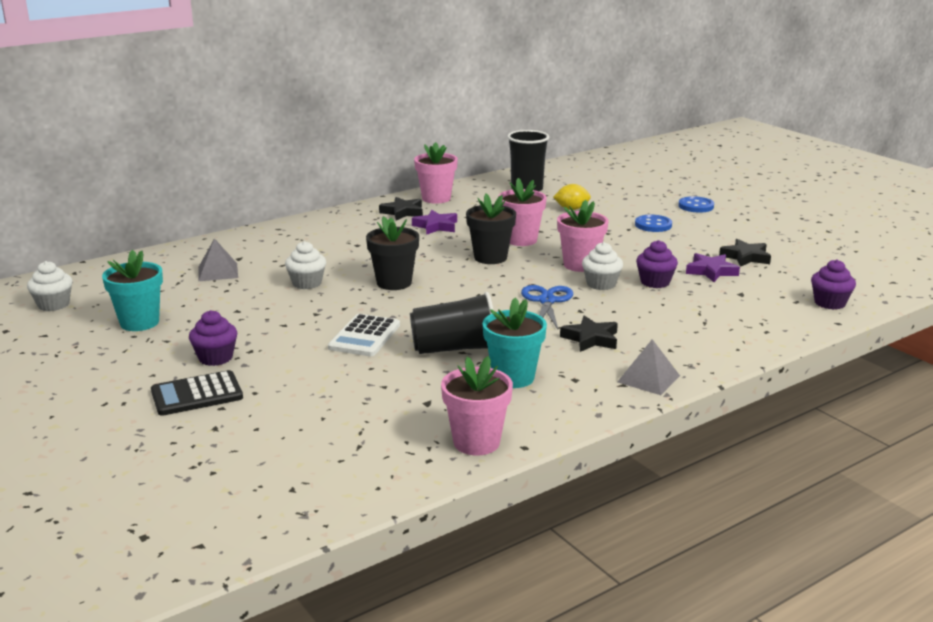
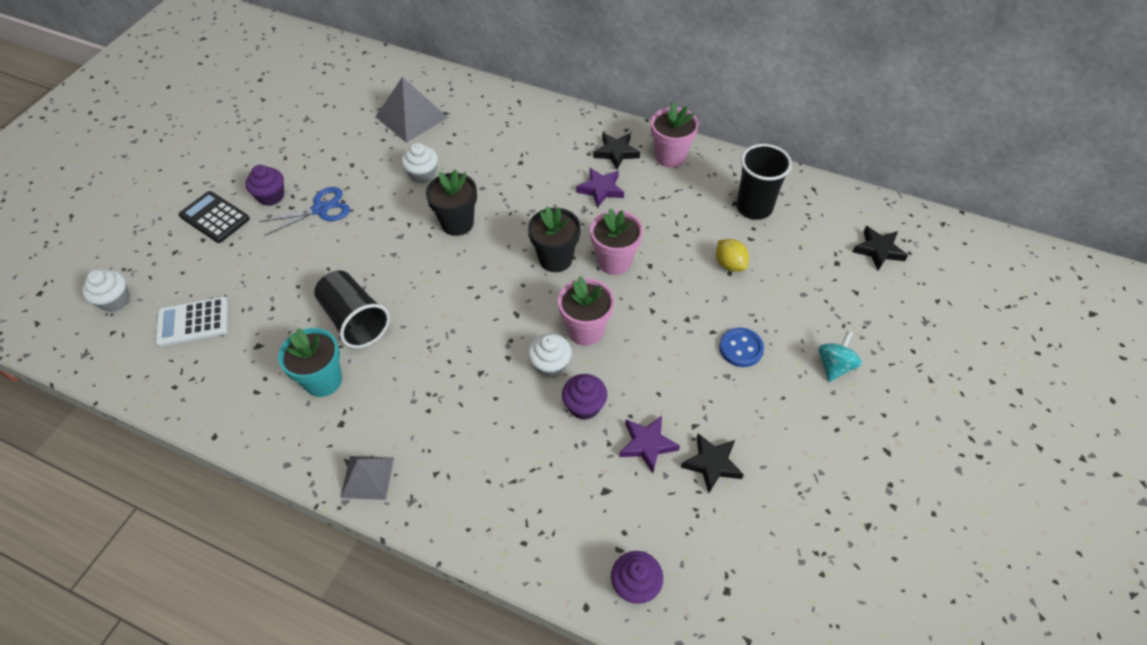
camera: 60 degrees right, 30 degrees up
(53, 305) = (308, 75): white cupcake -> white cupcake (115, 300)
(139, 322) = (304, 129): turquoise flower pot -> none
(218, 272) = (411, 117): grey pyramid -> grey pyramid, size x1.59
(364, 336) = (347, 256): white calculator -> white calculator (193, 322)
(476, 442) = (209, 403): pink flower pot -> none
(546, 301) = (485, 340): blue scissors -> blue scissors (320, 209)
(591, 339) = (424, 404): black star -> black star (878, 250)
(696, 206) = (834, 366): blue button -> turquoise spinning top

